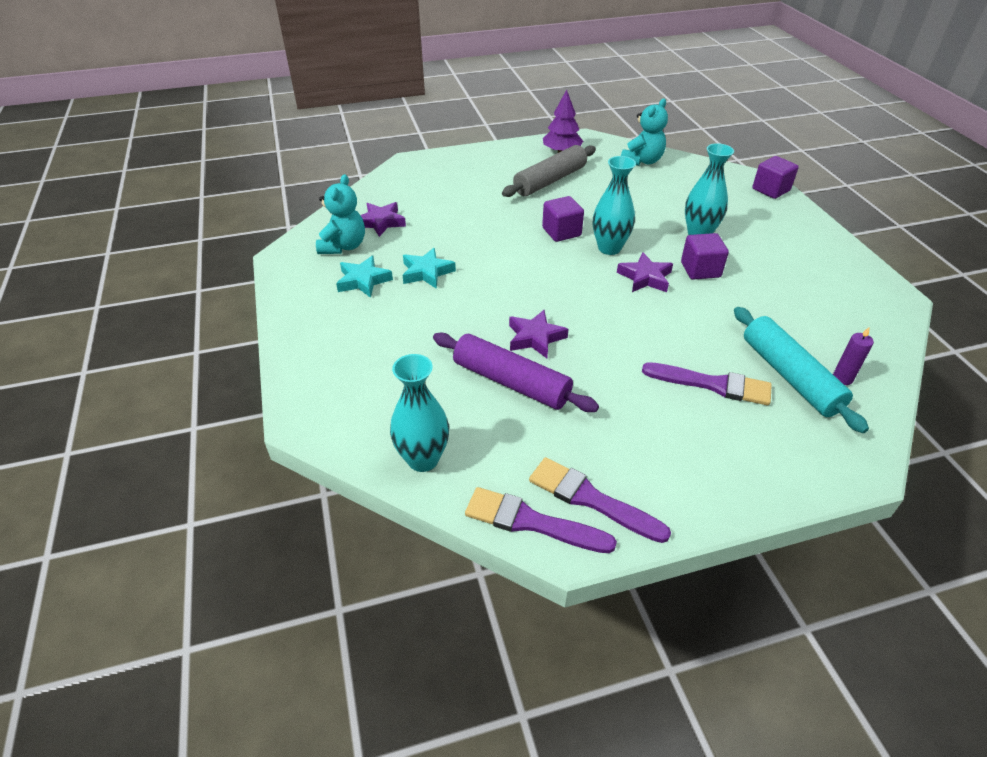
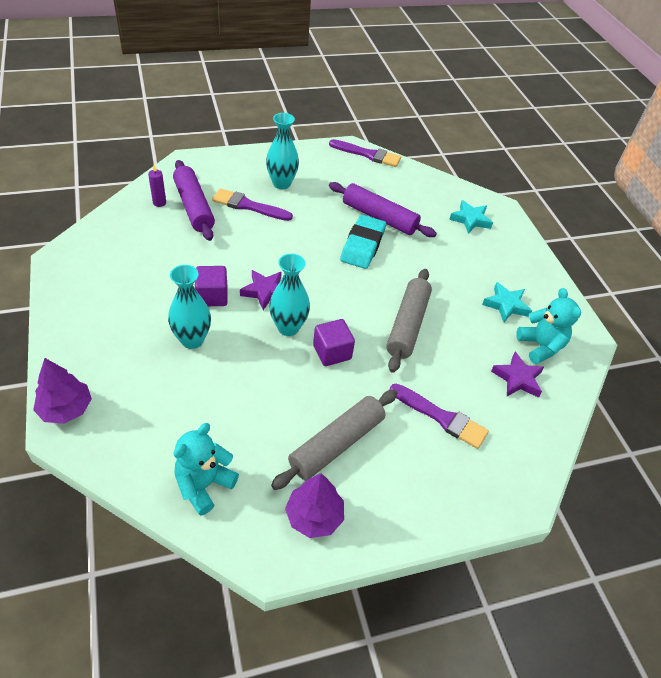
camera: 175 degrees right, 5 degrees up
(343, 246) = (540, 346): turquoise teddy bear -> turquoise teddy bear turned 150 degrees clockwise
(423, 459) = (426, 183): turquoise vase -> turquoise vase (281, 183)
(426, 272) = (455, 310): turquoise star -> turquoise star (470, 220)
(483, 256) = (407, 325): none -> grey rolling pin
(535, 337) = (362, 245): purple star -> turquoise eraser
(592, 499) = (337, 160): purple brush -> purple brush (441, 417)
(770, 190) = (66, 409): purple cube -> purple tree
(790, 376) = (194, 207): turquoise rolling pin -> purple rolling pin

